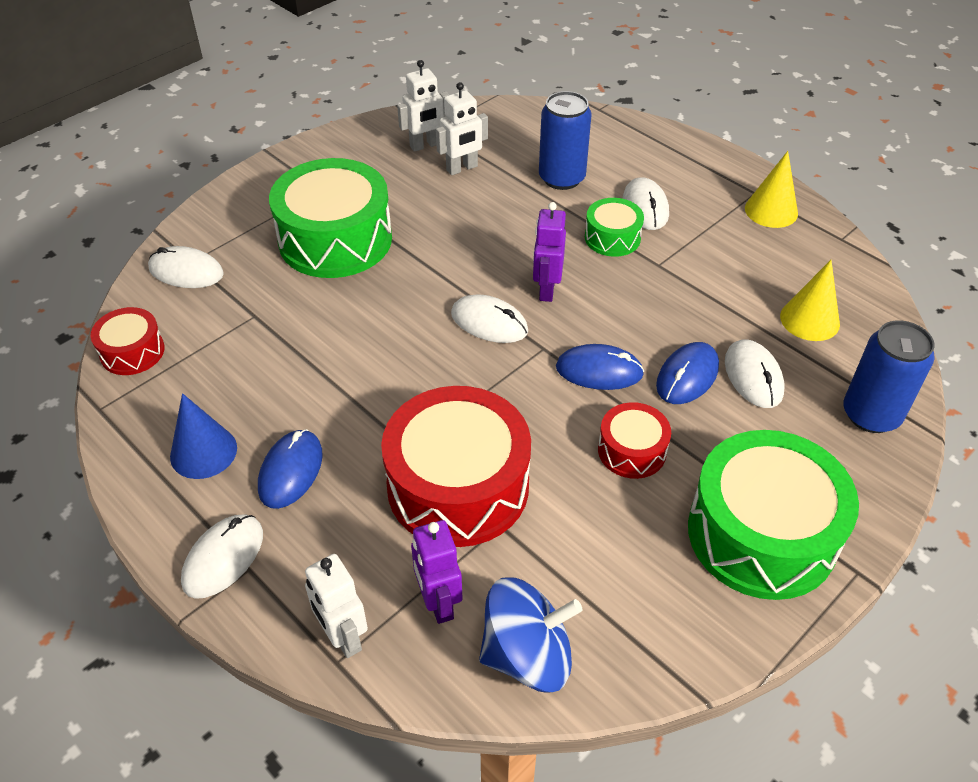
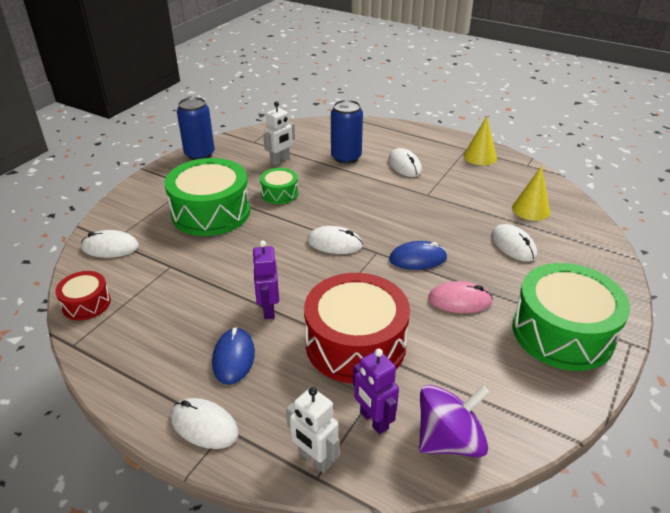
camera: 15 degrees left, 10 degrees down
(203, 452) = (163, 358): blue cone -> none
(223, 558) = (204, 425): white mouse -> white mouse turned 75 degrees counterclockwise
(425, 145) = (250, 151): white robot -> none
(527, 655) = (449, 440): blue spinning top -> purple spinning top
(546, 289) = (363, 219): purple robot -> purple robot (268, 309)
(612, 238) = (392, 184): green drum -> green drum (279, 193)
(632, 450) = (459, 300): red drum -> pink mouse
(687, 376) = (473, 252): blue mouse -> none
(871, 415) = (592, 254): blue can -> blue can (199, 154)

